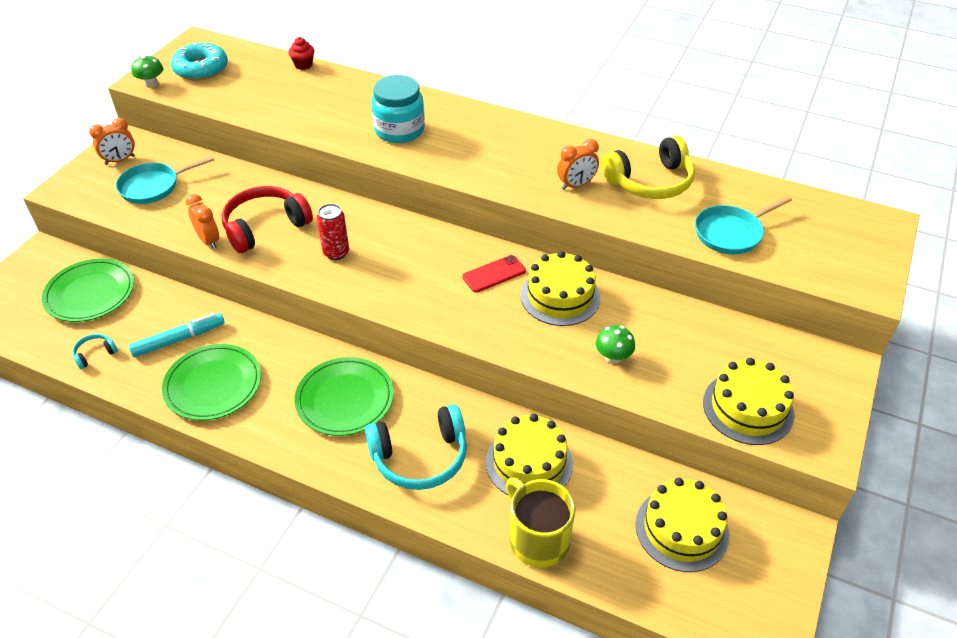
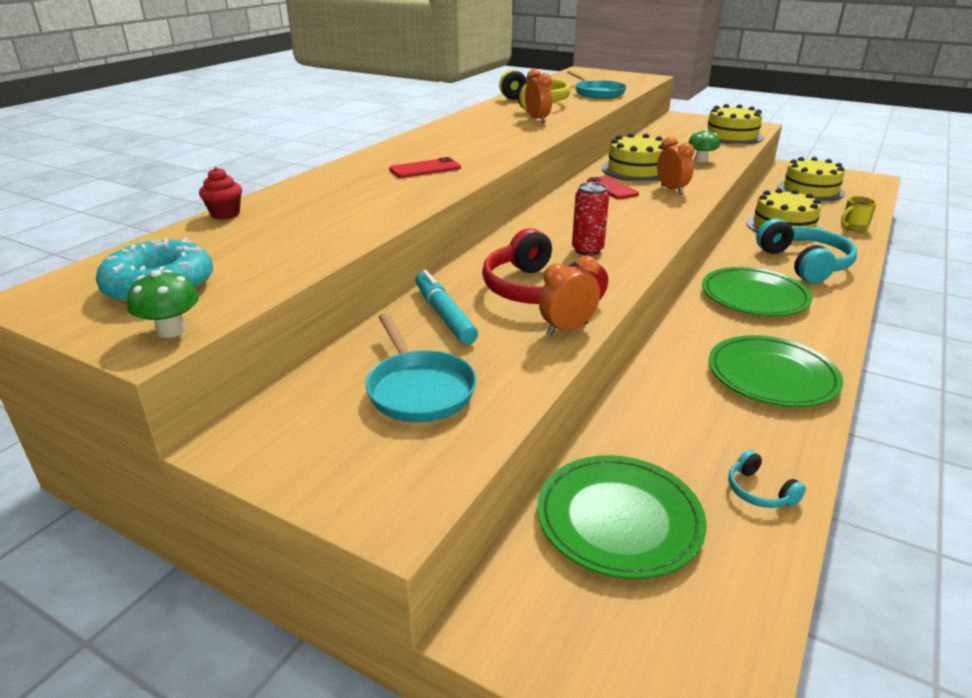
camera: 85 degrees left, 15 degrees down
(120, 160) = (316, 438): orange clock -> orange clock (671, 189)
(179, 339) = (702, 410): turquoise marker -> turquoise marker (444, 315)
(399, 130) = (425, 169): turquoise jar -> red phone
(537, 539) = (853, 227): yellow mug -> yellow mug, size x0.55

